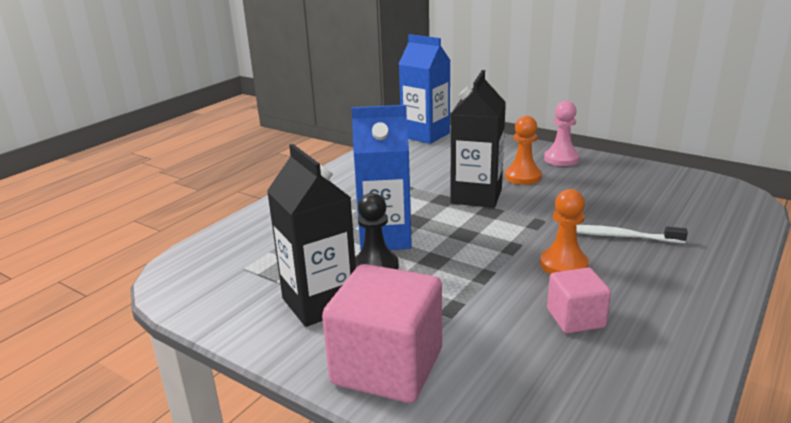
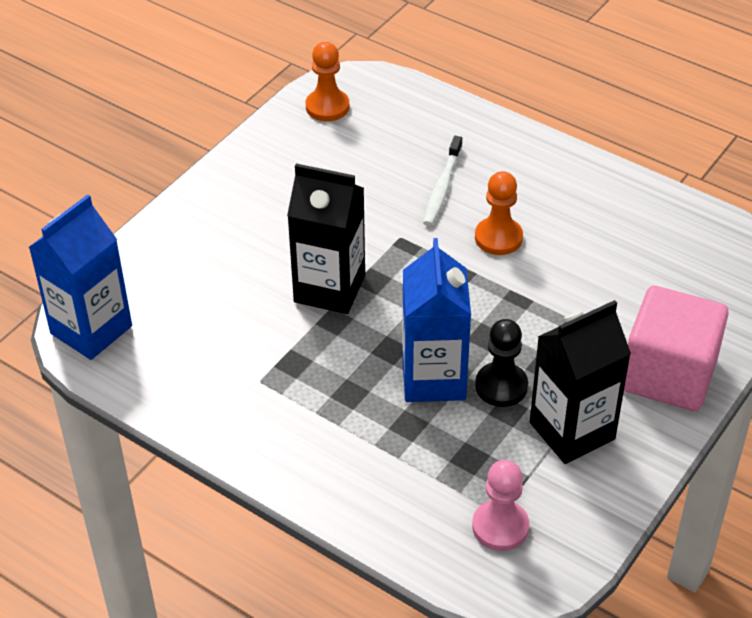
camera: 90 degrees left, 20 degrees up
(523, 177) = (277, 239): orange pawn -> orange pawn (327, 107)
(561, 159) = (226, 196): pink pawn -> pink pawn (500, 527)
(575, 318) = (590, 245): pink cube -> none

